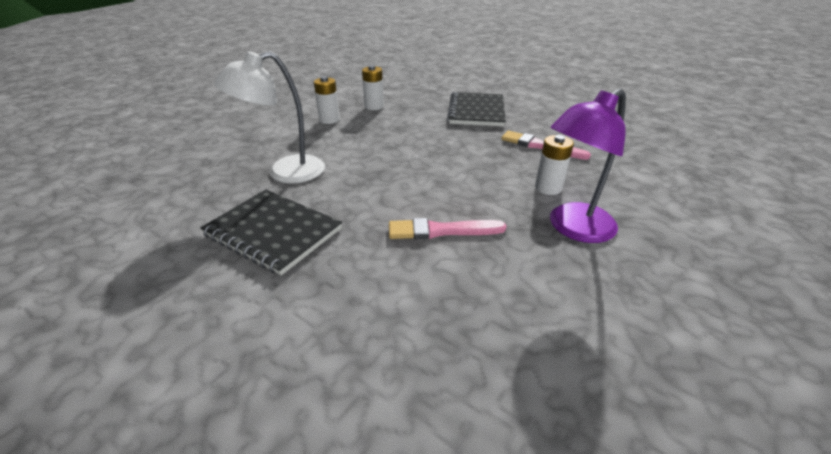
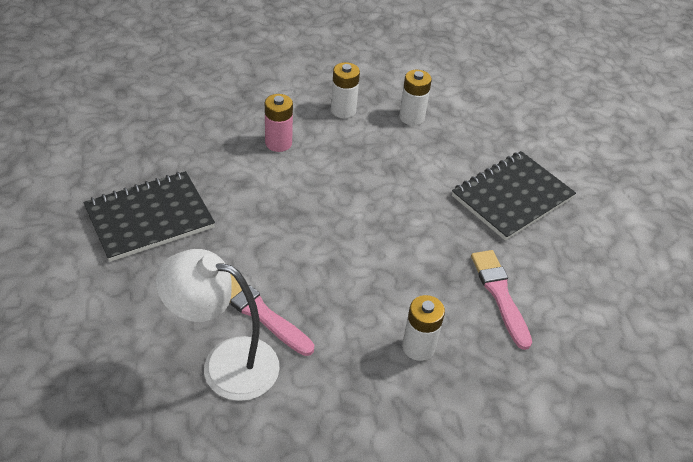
camera: 40 degrees right, 10 degrees up
(273, 232) = (149, 218): black notebook -> black notebook turned 75 degrees clockwise
(285, 173) = (226, 158): white lamp -> white lamp (225, 364)
(311, 150) = (278, 143): none -> pink battery
(573, 228) = (367, 402): purple lamp -> none

